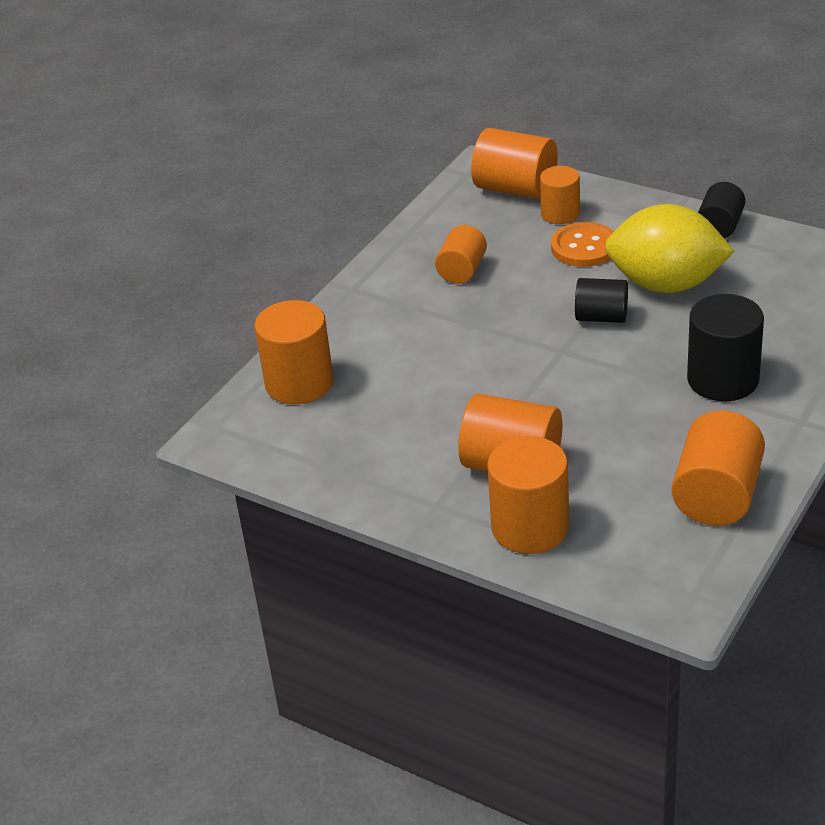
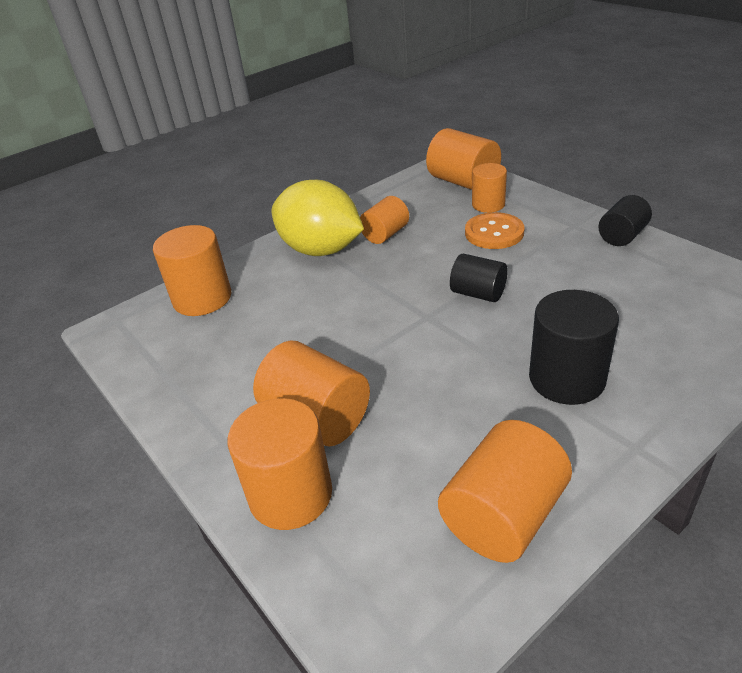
camera: 20 degrees right, 0 degrees up
(666, 284) = (551, 276): yellow lemon -> yellow lemon (321, 250)

